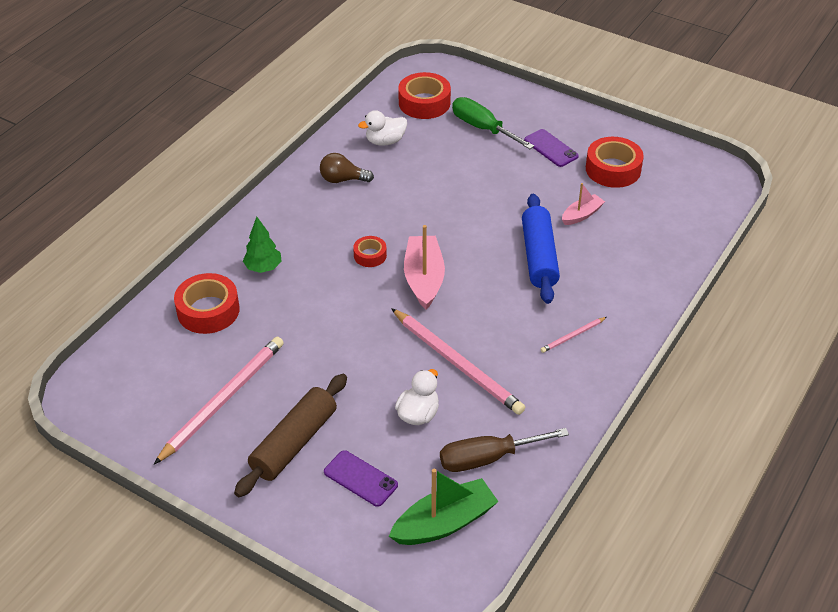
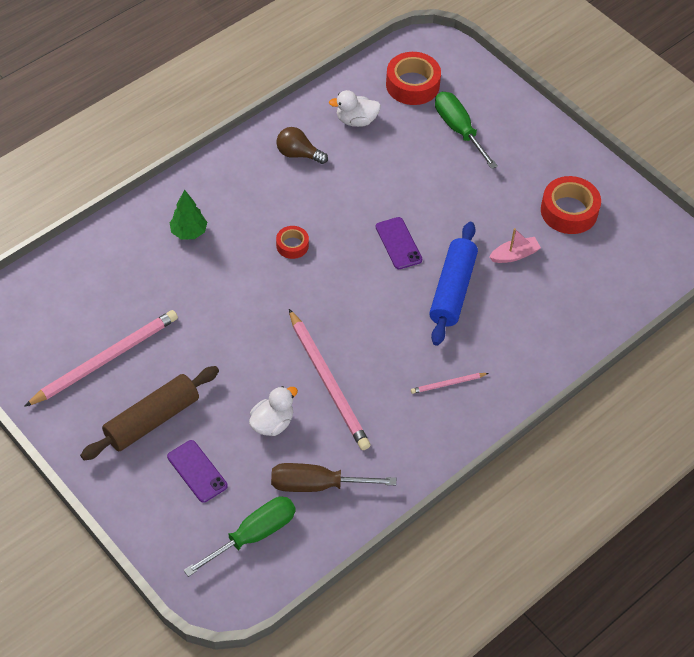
camera: 15 degrees right, 10 degrees up
(208, 310) = (123, 264): red tape -> none
(424, 279) = (333, 284): pink boat -> none
(444, 523) = (253, 535): green boat -> green screwdriver
(551, 148) = (517, 170): purple phone -> purple phone (398, 243)

